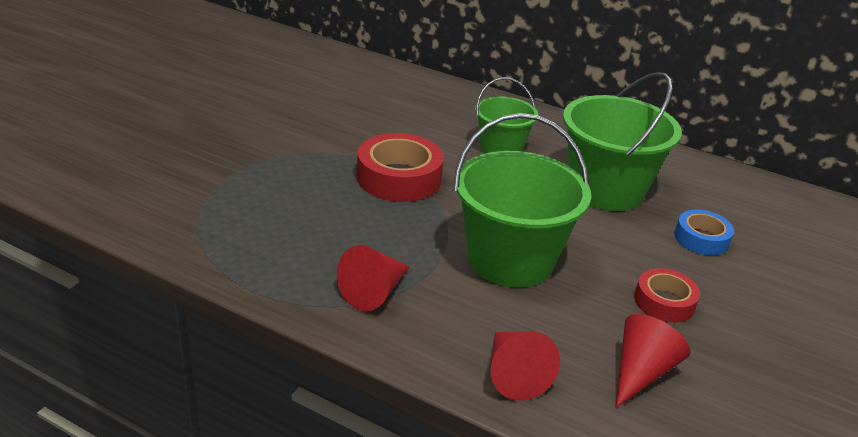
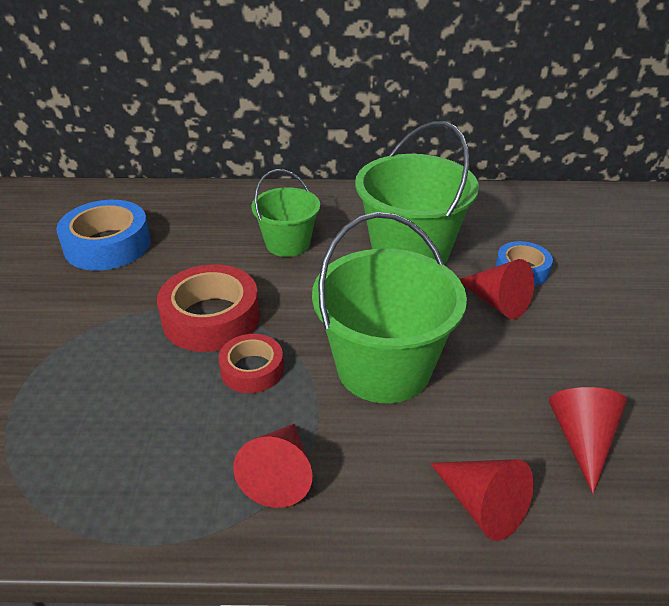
camera: 25 degrees left, 5 degrees up
(357, 103) = (107, 245): none -> blue tape
(653, 253) = (496, 302): none -> red cone
(664, 302) = (543, 351): red tape -> red tape (252, 370)

